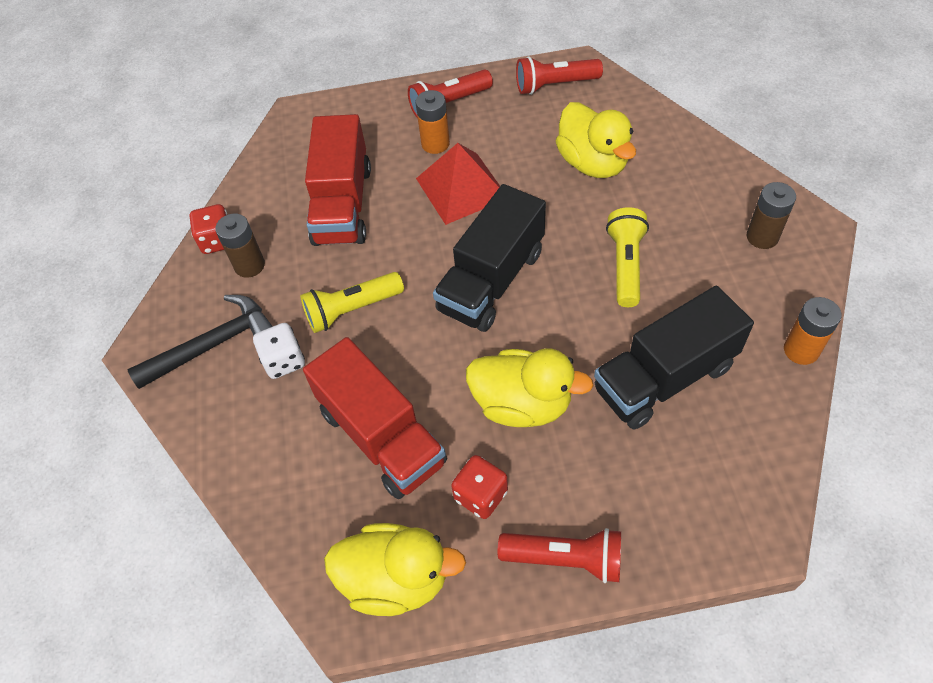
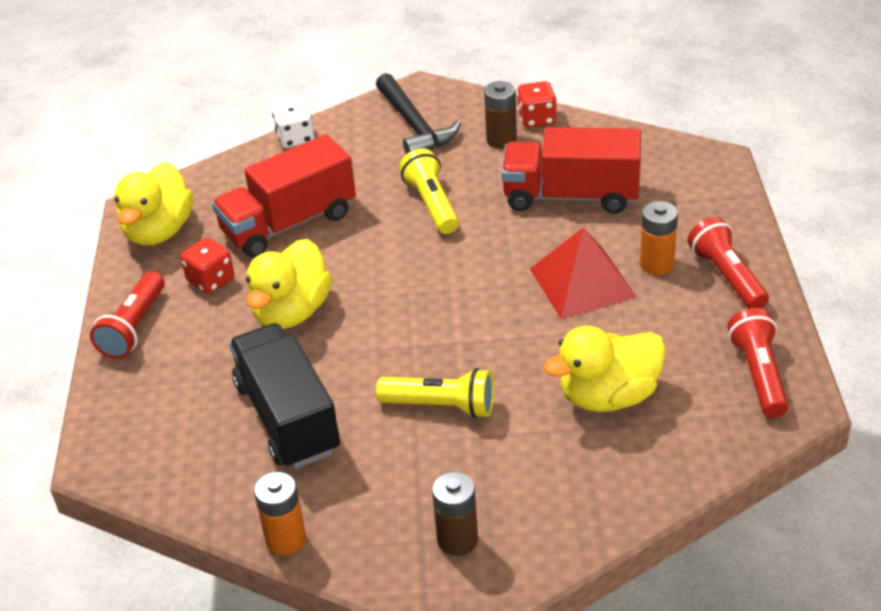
camera: 95 degrees right, 15 degrees down
(284, 361) = (385, 165): white dice -> white dice (295, 138)
(491, 281) = (444, 299): black truck -> none

